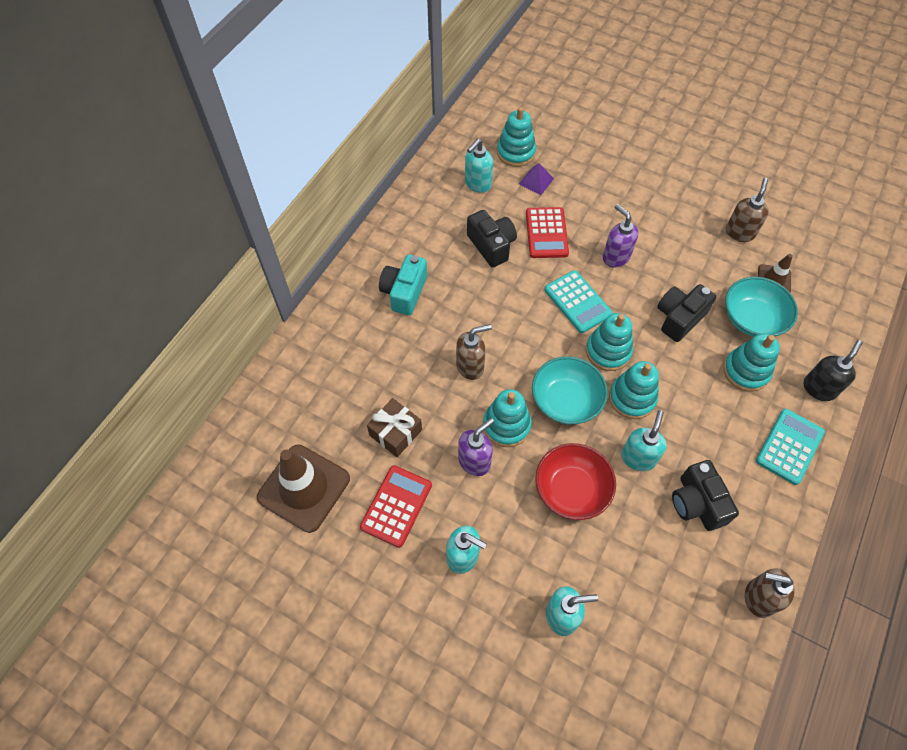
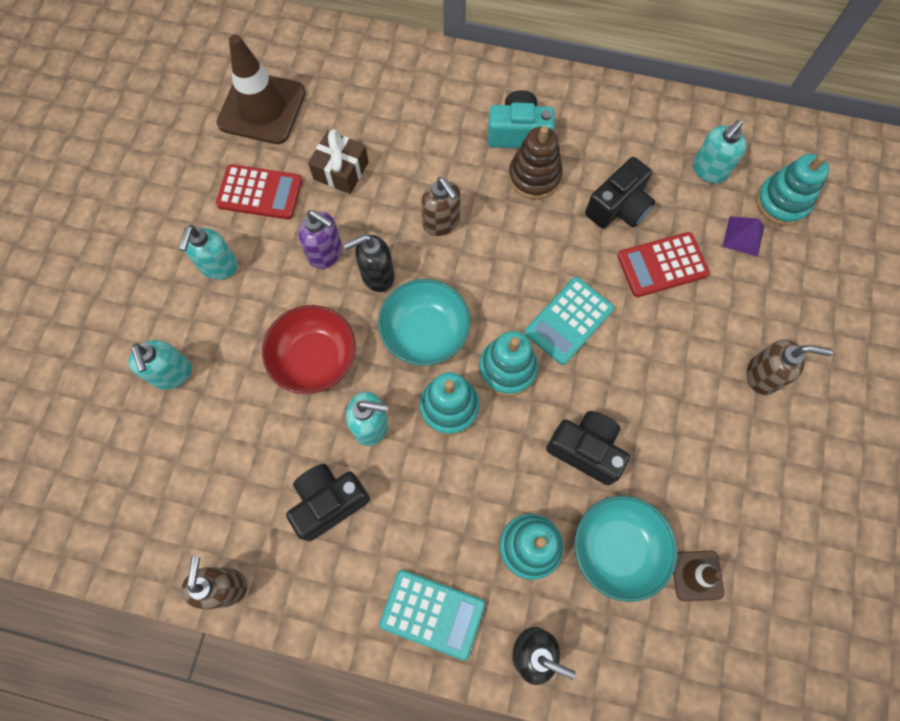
camera: 75 degrees right, 10 degrees up
(448, 292) = (534, 176): none -> brown stacking toy
(477, 184) = (709, 170): turquoise soap dispenser -> turquoise soap dispenser turned 75 degrees counterclockwise
(506, 425) = (377, 276): turquoise stacking toy -> black soap dispenser
(615, 257) = (656, 355): purple soap dispenser -> none
(739, 232) = (764, 518): brown soap dispenser -> brown soap dispenser (763, 376)

